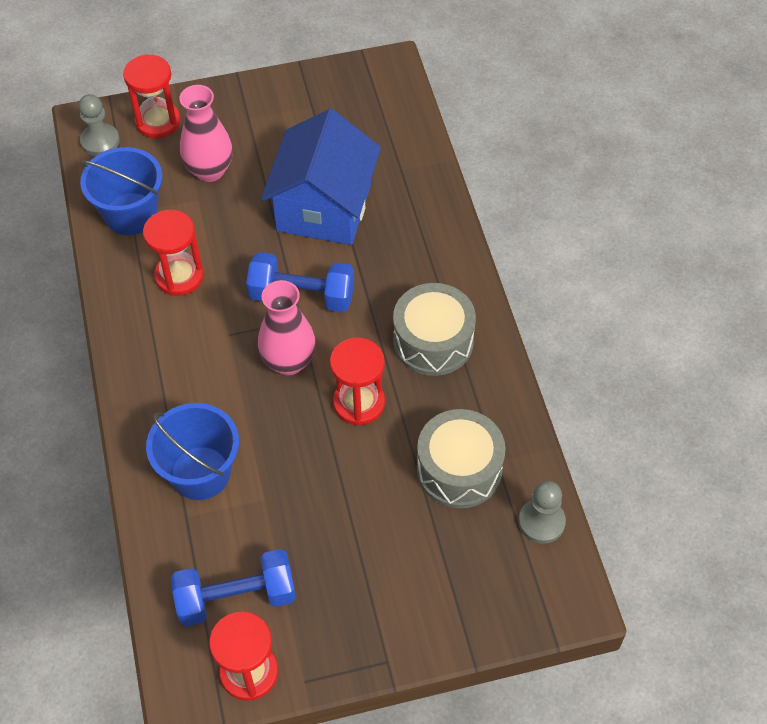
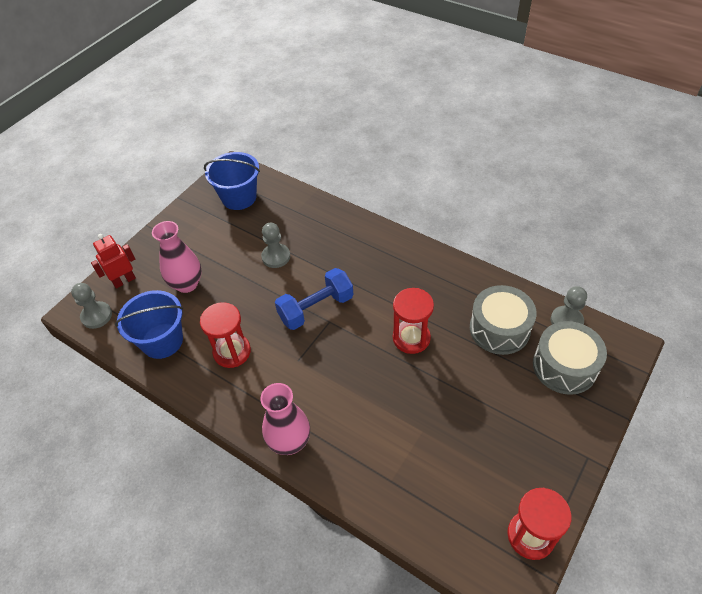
camera: 40 degrees left, 5 degrees down
(158, 122) = (124, 281): red hourglass -> red robot
(200, 473) = (370, 448): blue bucket -> blue bucket (239, 197)
(236, 598) = (473, 500): blue dumbbell -> none
(289, 362) = (349, 347): pink vase -> pink vase (289, 442)
(324, 207) = (276, 257): blue house -> grey pawn
(433, 341) = (411, 278): grey drum -> grey drum (564, 366)

